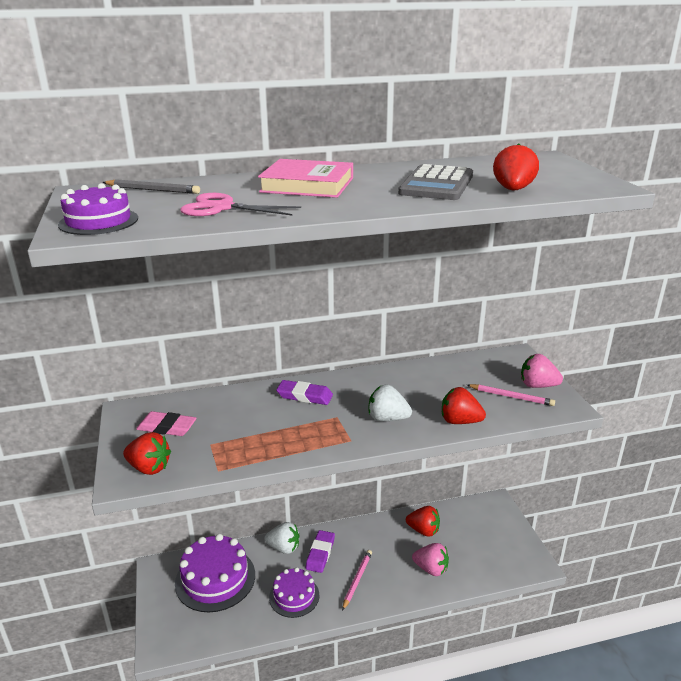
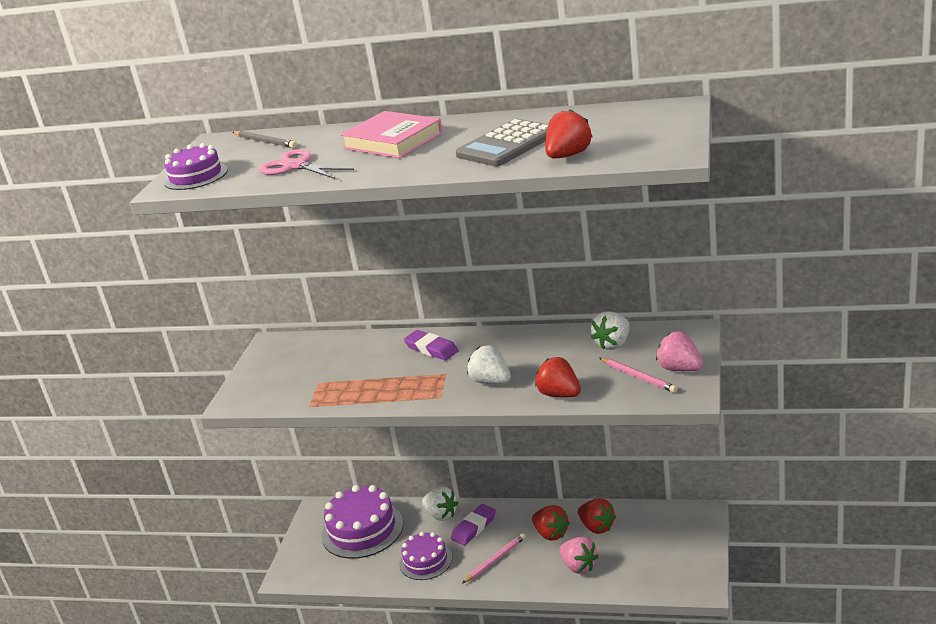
camera: 30 degrees right, 0 degrees up
(149, 468) = (258, 395): red strawberry -> red strawberry (551, 534)
(167, 427) = (293, 362): pink eraser -> none
(465, 372) = (613, 344): none -> white strawberry

